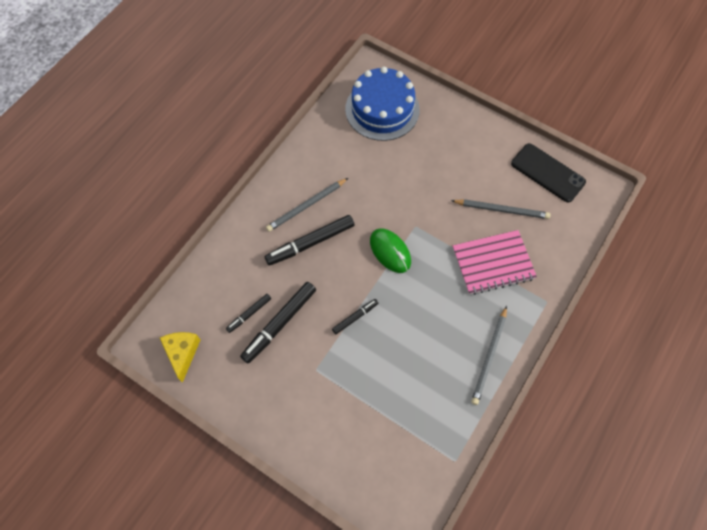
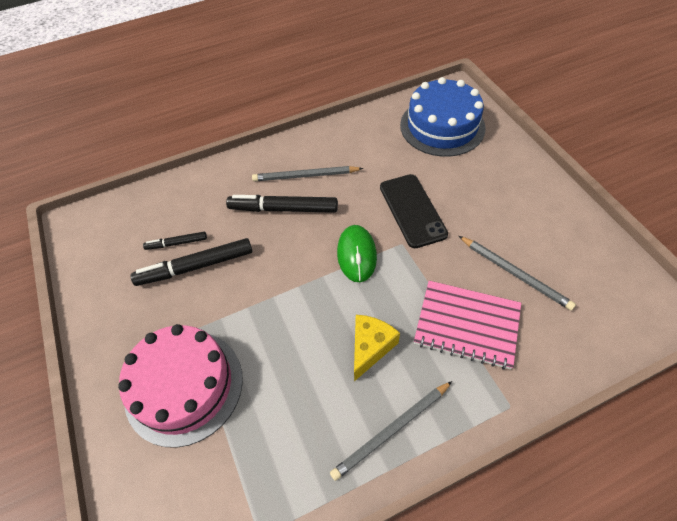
camera: 35 degrees right, 10 degrees down
(182, 353) = (92, 246): yellow cheese -> yellow cheese (370, 347)
(341, 408) = (184, 386): none -> pink cake
(355, 317) = (272, 300): black marker -> none
(548, 173) = (599, 261): black phone -> black phone (412, 210)

